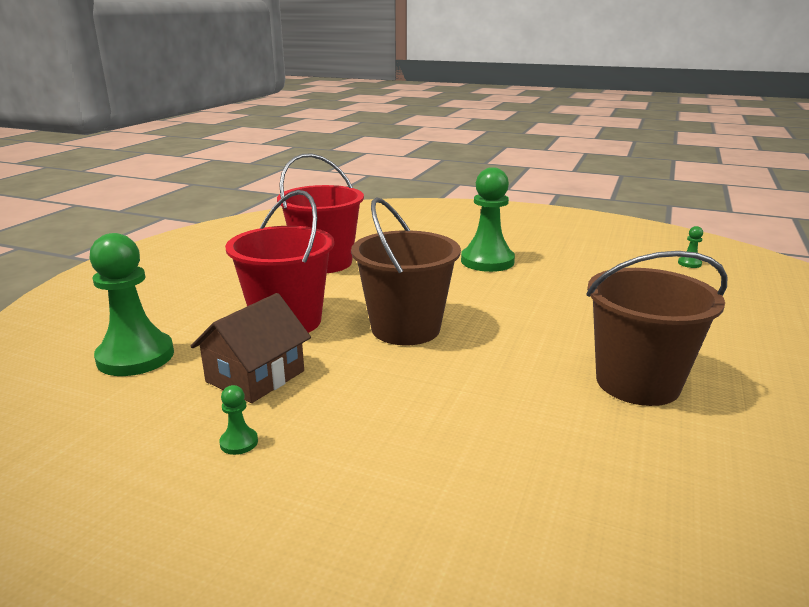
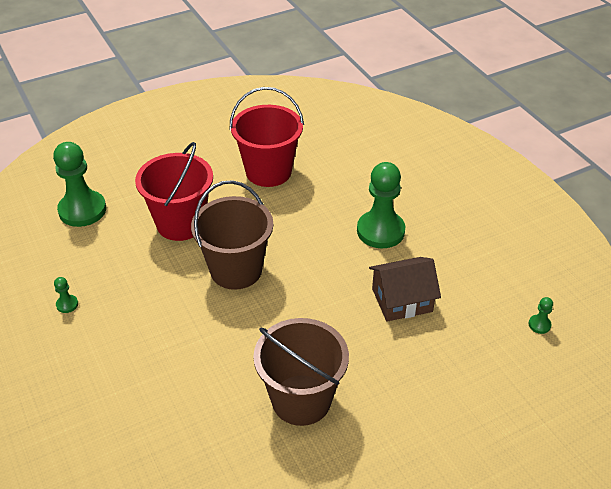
camera: 40 degrees right, 20 degrees up
(255, 376) = (118, 262): brown house -> brown house (402, 300)

